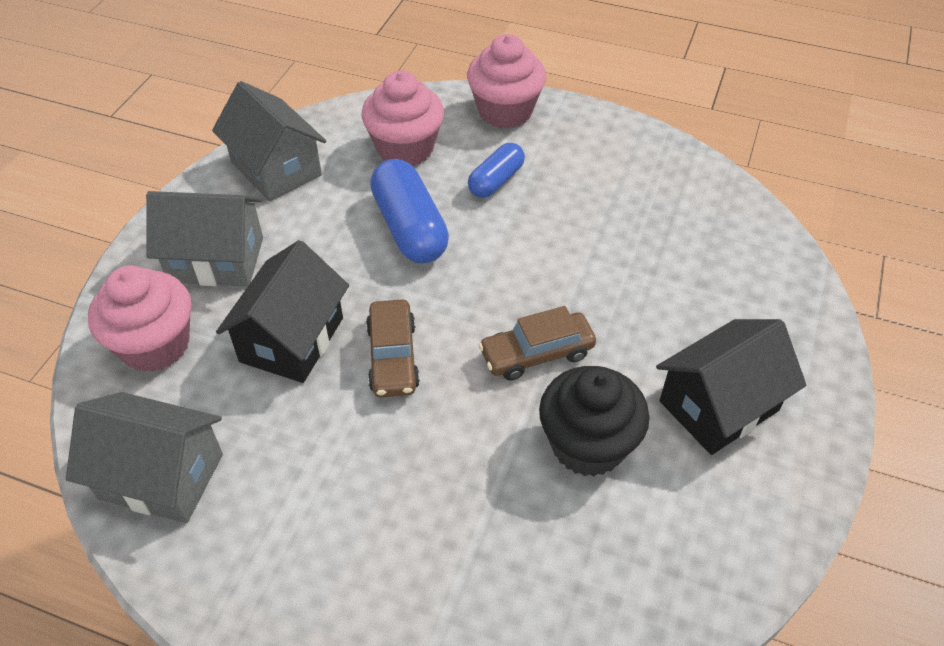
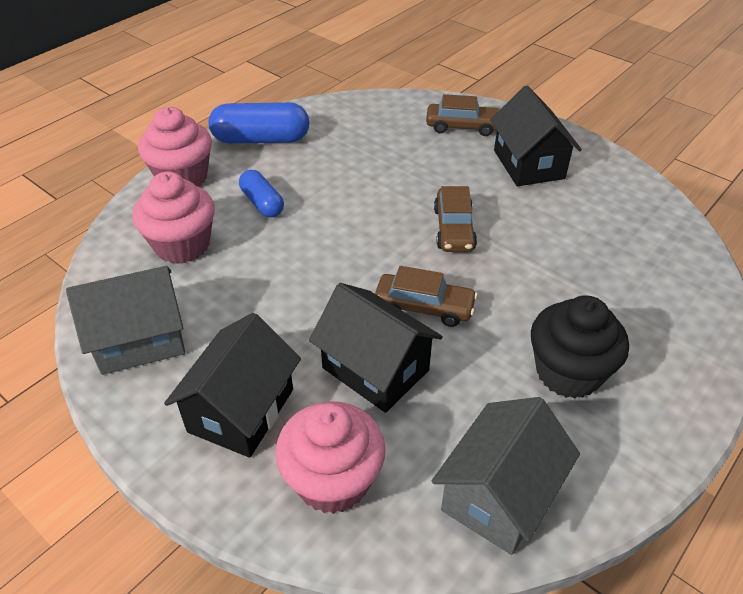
camera: 70 degrees left, 5 degrees down
(216, 260) = (241, 410): grey house -> black house
(410, 228) = (284, 265): blue capsule -> blue capsule (261, 139)
(587, 445) = (542, 227): black cupcake -> black cupcake (568, 372)
(759, 315) = (463, 127): none -> brown car

